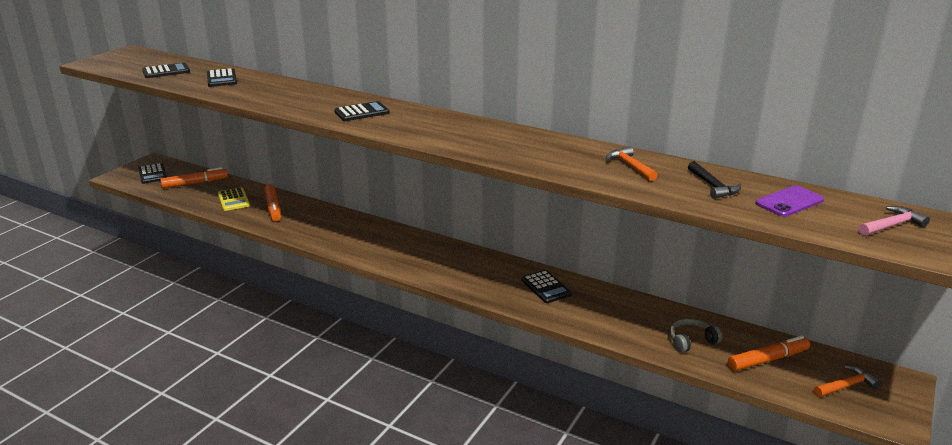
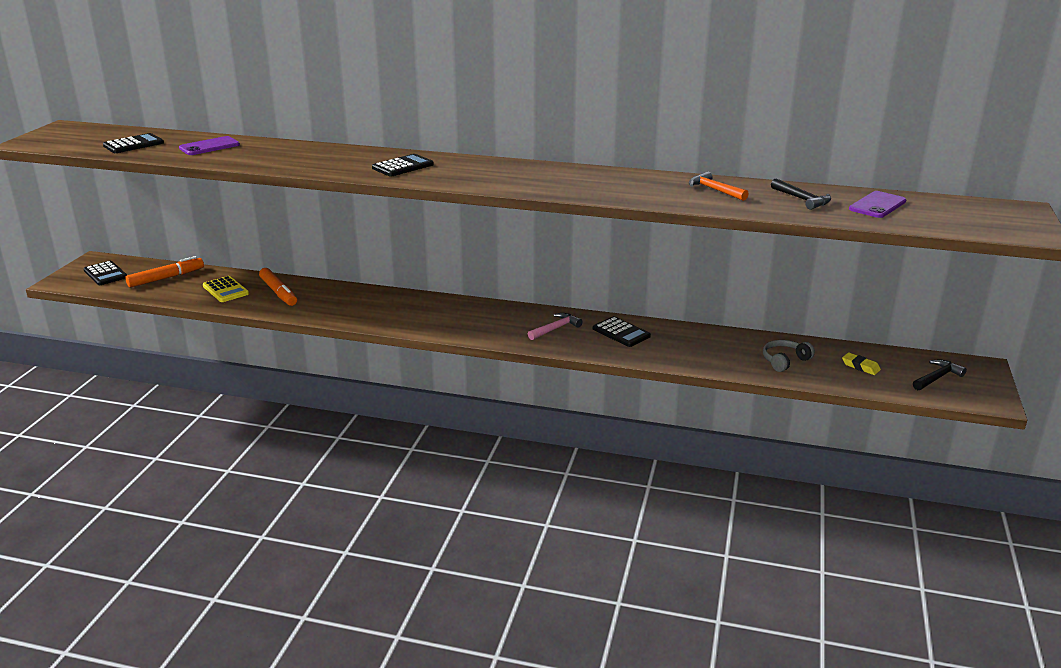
camera: 15 degrees left, 0 degrees up
(221, 78) = (209, 146): black calculator -> purple phone
(768, 360) = (860, 366): orange marker -> yellow eraser
(846, 386) = (937, 378): orange hammer -> black hammer
(892, 225) = (974, 215): pink hammer -> pink hammer (555, 329)

